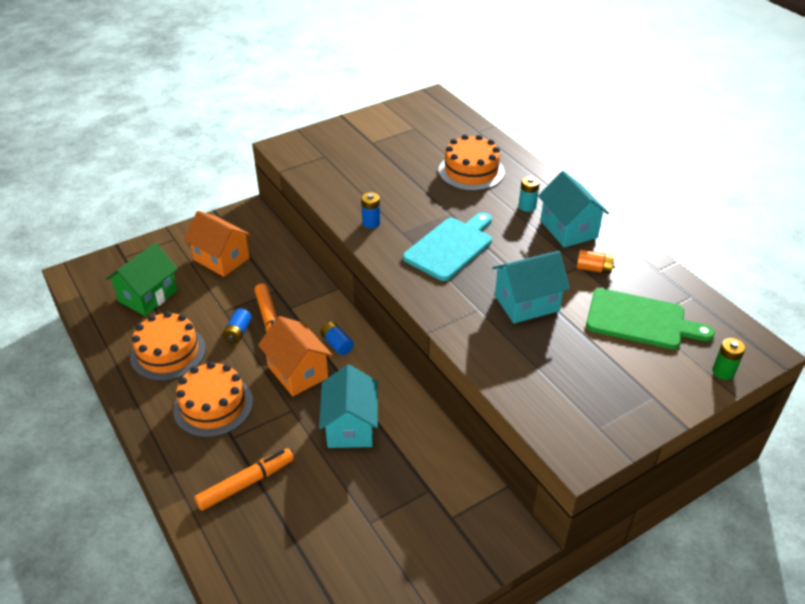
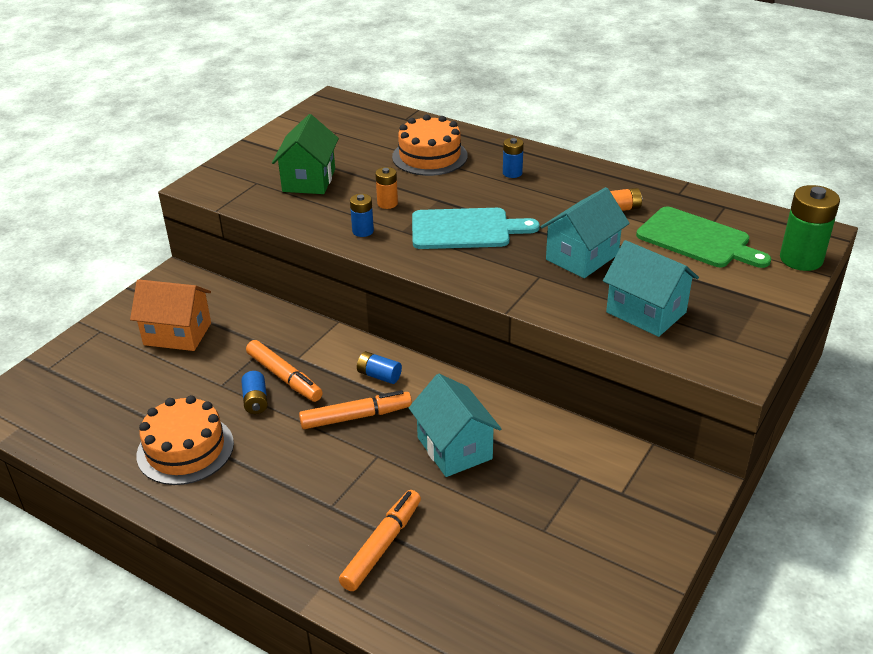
camera: 25 degrees left, 5 degrees down
(148, 296) = (113, 399): green house -> green house (309, 180)
(213, 405) = (283, 483): orange cake -> none
(298, 372) = (356, 417): orange house -> orange marker
(407, 204) = (387, 203): none -> orange battery
(451, 247) = (466, 229): turquoise cutting board -> turquoise cutting board turned 75 degrees clockwise
(527, 206) = (512, 173): turquoise battery -> blue battery
(568, 229) = (568, 182): turquoise house -> turquoise house (646, 312)
(640, 320) = (697, 239): green cutting board -> green cutting board turned 45 degrees clockwise
(723, 372) = (801, 259): green battery -> green battery, size x1.86

